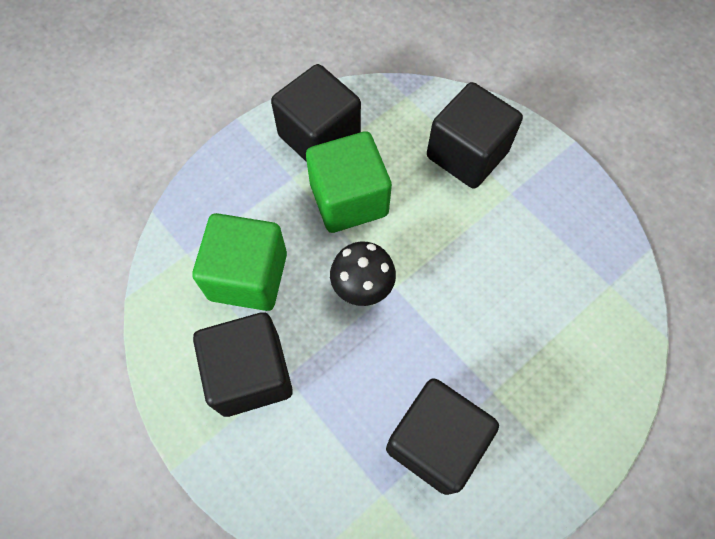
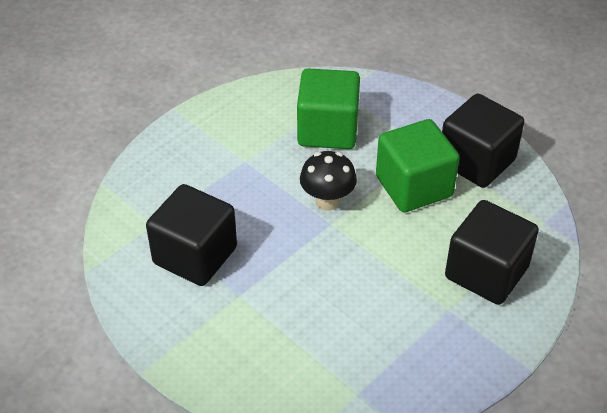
camera: 85 degrees right, 20 degrees down
(250, 373) = (245, 140): black cube -> none

